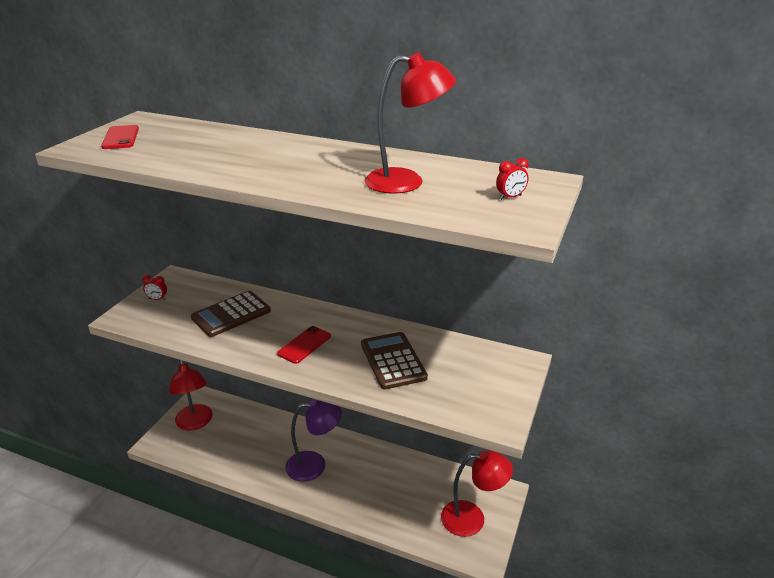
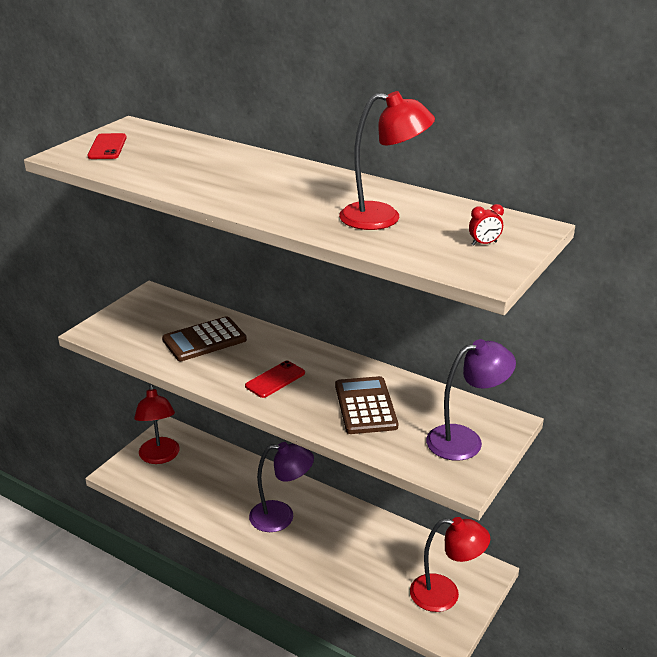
camera: 10 degrees right, 0 degrees up
(157, 299) = (130, 316): red clock -> none
(490, 383) = (465, 440): none -> purple lamp

